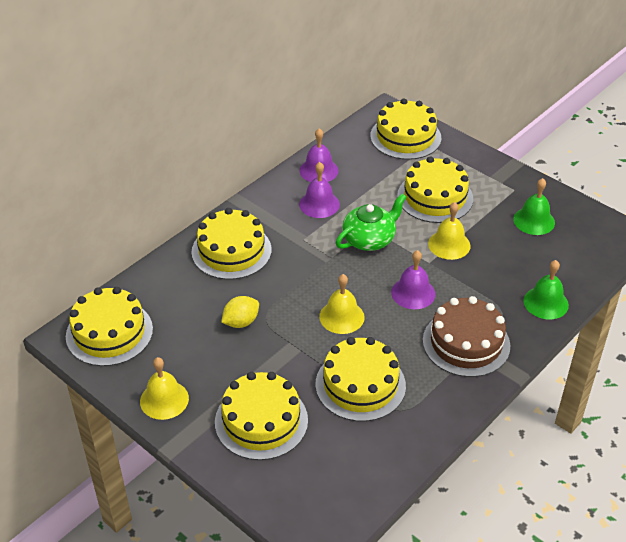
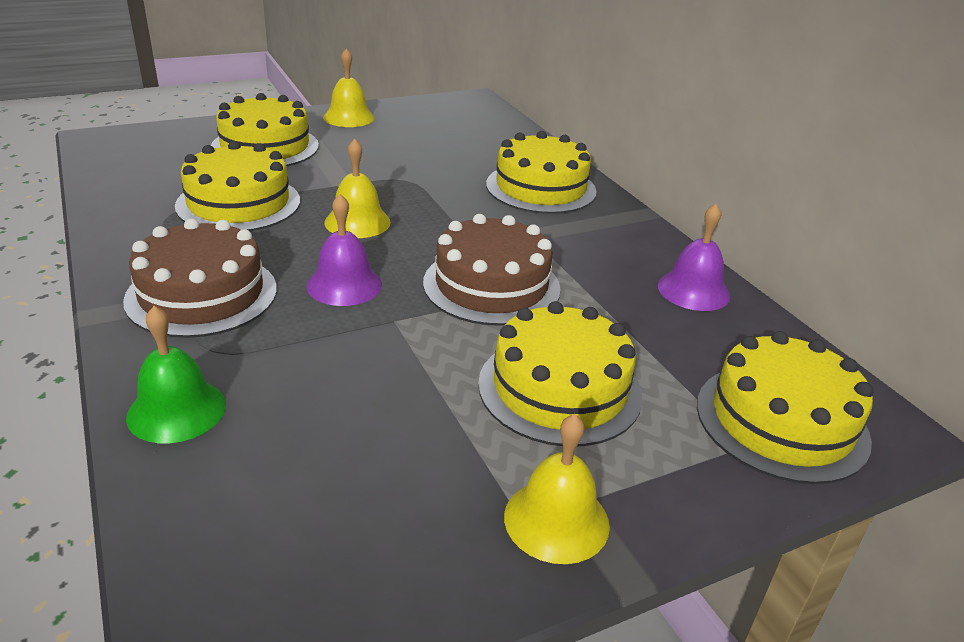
camera: 110 degrees right, 10 degrees down
(109, 332) = (462, 113): yellow cake -> none
(241, 322) = (413, 167): yellow lemon -> none
(319, 204) = (603, 268): purple bell -> none
(369, 239) = (491, 285): green teapot -> brown cake
(449, 244) = (419, 356): yellow bell -> yellow bell (556, 520)
(534, 221) = (399, 504): green bell -> none

